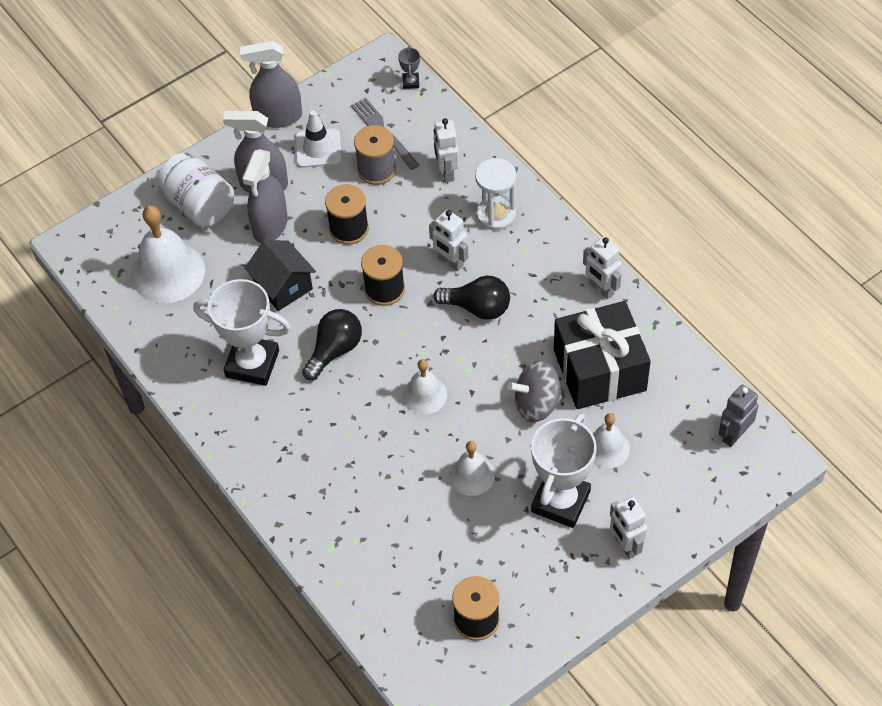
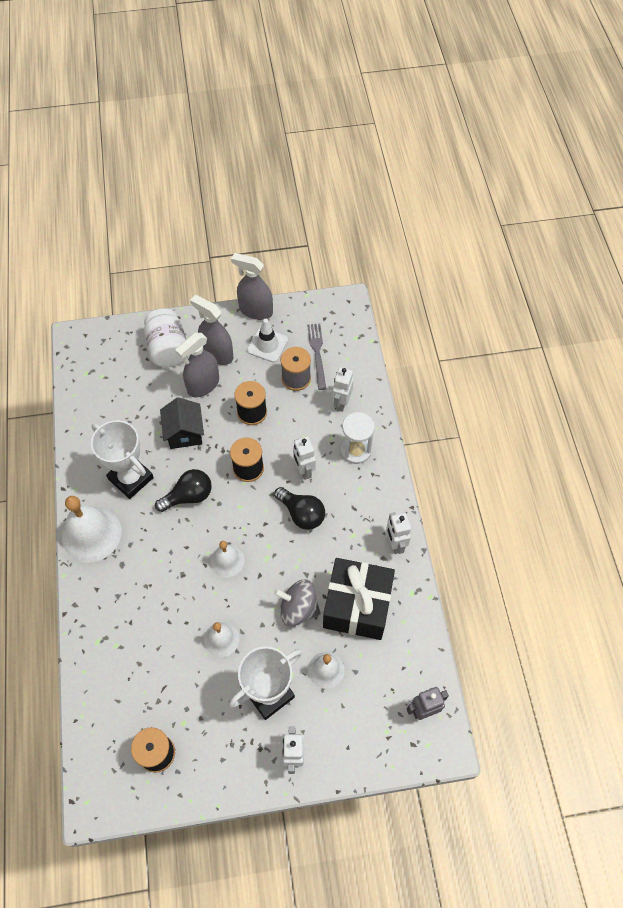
camera: 25 degrees right, 5 degrees up
(168, 272) = (120, 386): white bell -> white bell (91, 534)
(411, 82) = (357, 326): grey trophy -> none

